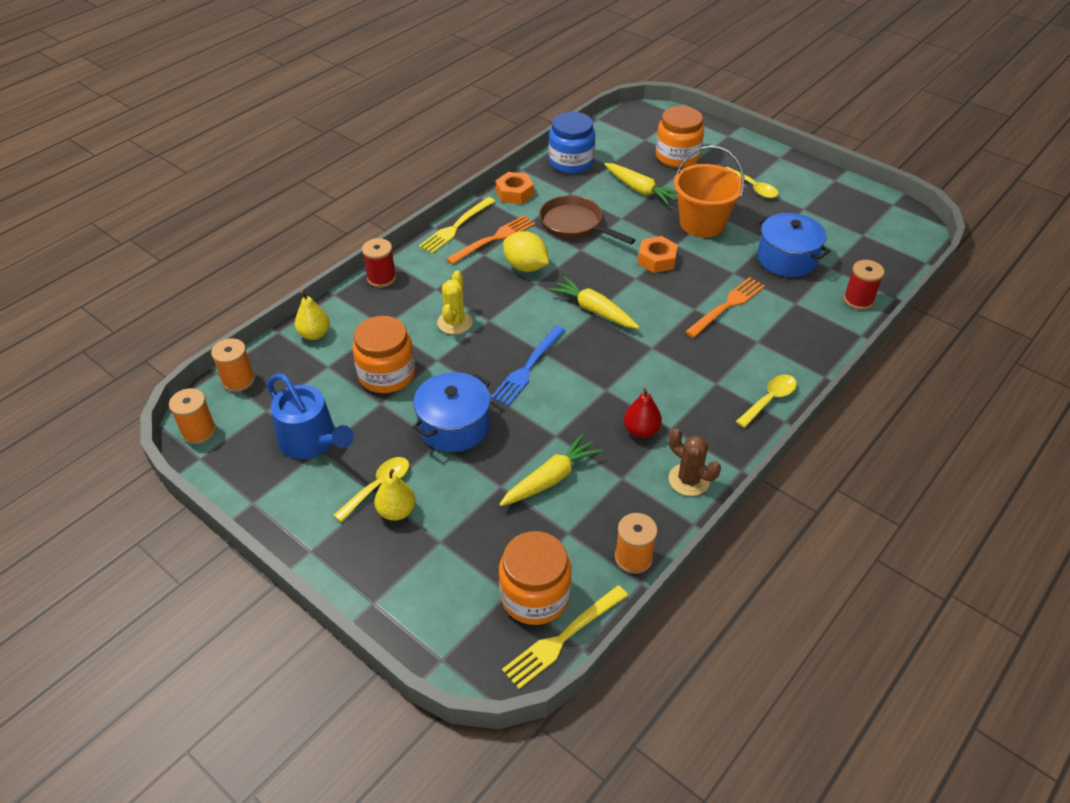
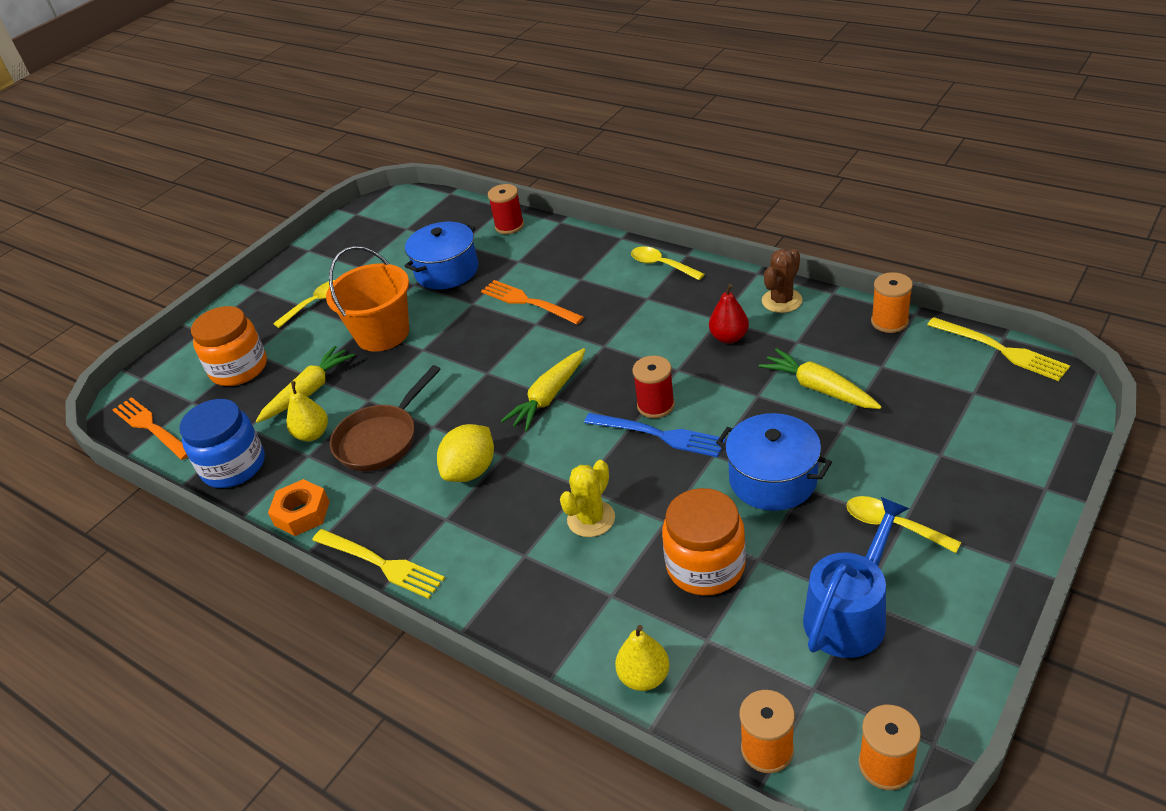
camera: 90 degrees left, 5 degrees down
(381, 278) = (505, 626): red spool -> red spool (655, 405)
(396, 511) = (919, 499): yellow pear -> yellow pear (312, 434)
(455, 322) = (591, 519): yellow cactus -> yellow cactus turned 60 degrees counterclockwise
(494, 238) = (409, 514): orange fork -> orange fork (150, 427)
(535, 596) = (967, 374): orange jar -> none
(657, 259) = (451, 360): orange nut -> none

